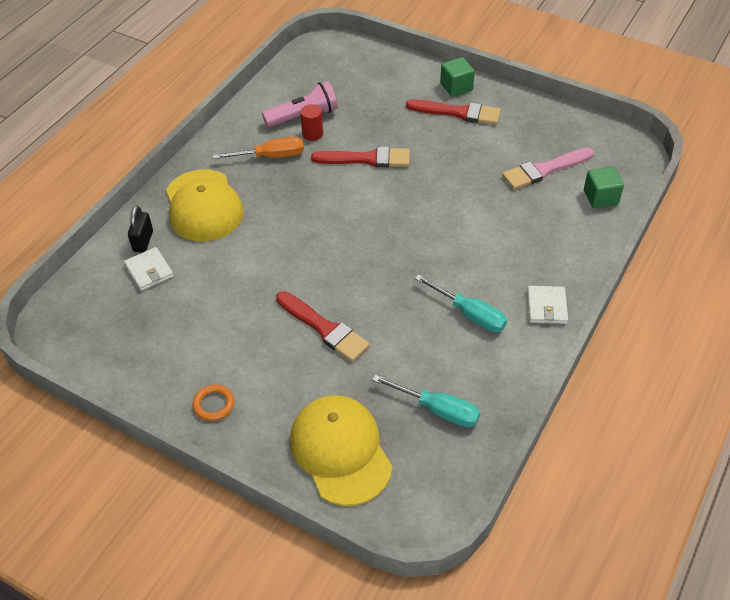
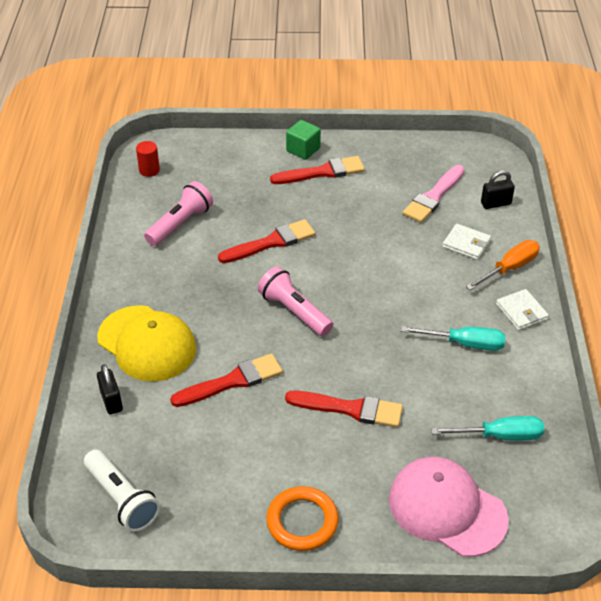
camera: 30 degrees left, 5 degrees down
(94, 322) = (122, 499): none -> white flashlight
(149, 271) = (140, 426): white wallet -> white wallet (466, 244)
(214, 404) = (302, 521): orange ring -> orange ring, size x1.64
(246, 264) = (232, 381): none -> red brush
(271, 156) = (178, 272): orange screwdriver -> orange screwdriver (510, 268)
(312, 134) = (202, 237): red cylinder -> red cylinder (149, 170)
(340, 451) = (447, 509): yellow cap -> pink cap
(341, 226) = (294, 311): none -> pink flashlight
(600, 197) = (495, 203): green cube -> black padlock

